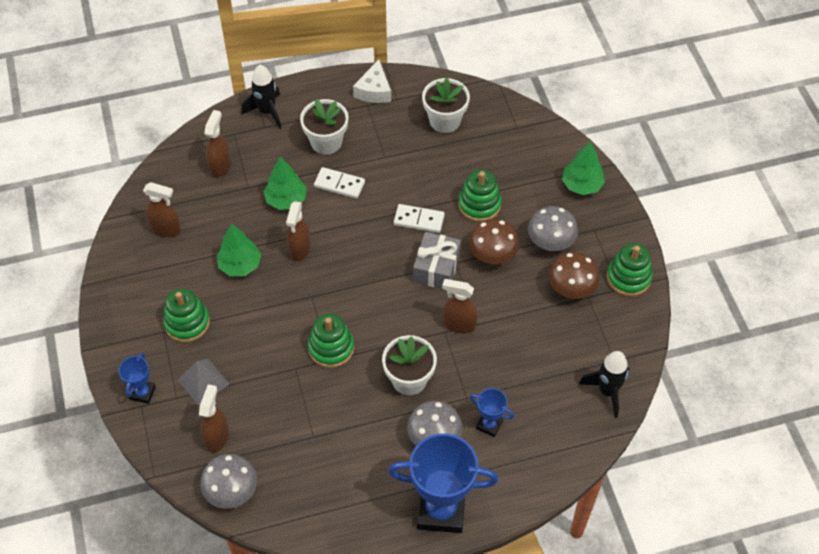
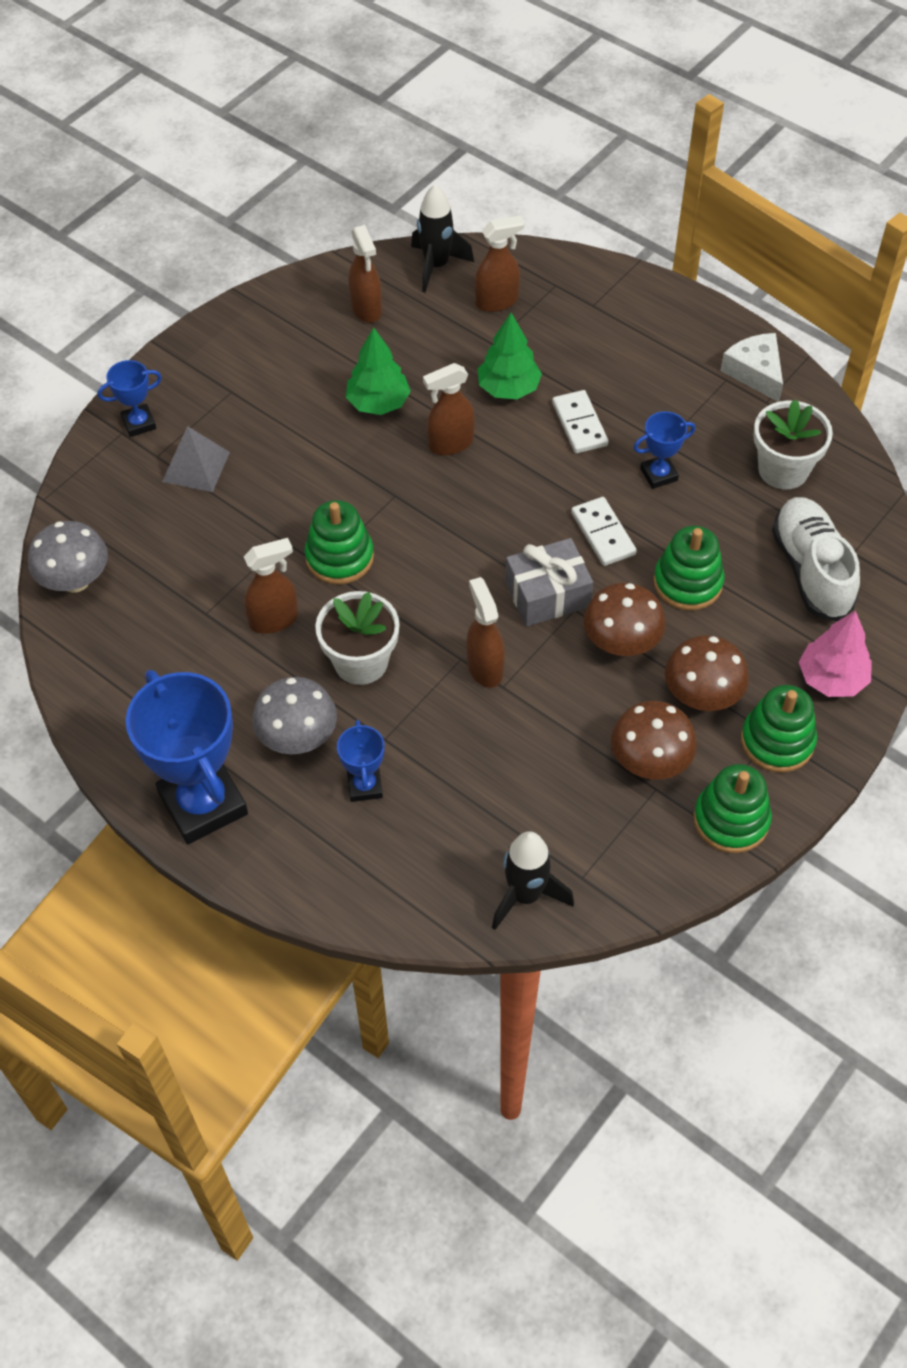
camera: 55 degrees right, 0 degrees up
(187, 323) = (260, 405): green stacking toy -> green stacking toy (777, 741)
(217, 437) = (134, 523): brown spray bottle -> brown spray bottle (274, 620)
(267, 112) = (617, 293): black rocket -> black rocket (436, 266)
(326, 142) = (629, 374): white flower pot -> none
(374, 90) = (755, 372): white cheese -> white cheese turned 90 degrees clockwise
(402, 172) = (659, 474): none -> blue trophy
(514, 150) = (811, 570): none -> white shoe
(550, 243) = (702, 696): grey mushroom -> brown mushroom
(581, 185) = (831, 678): green tree -> pink tree

